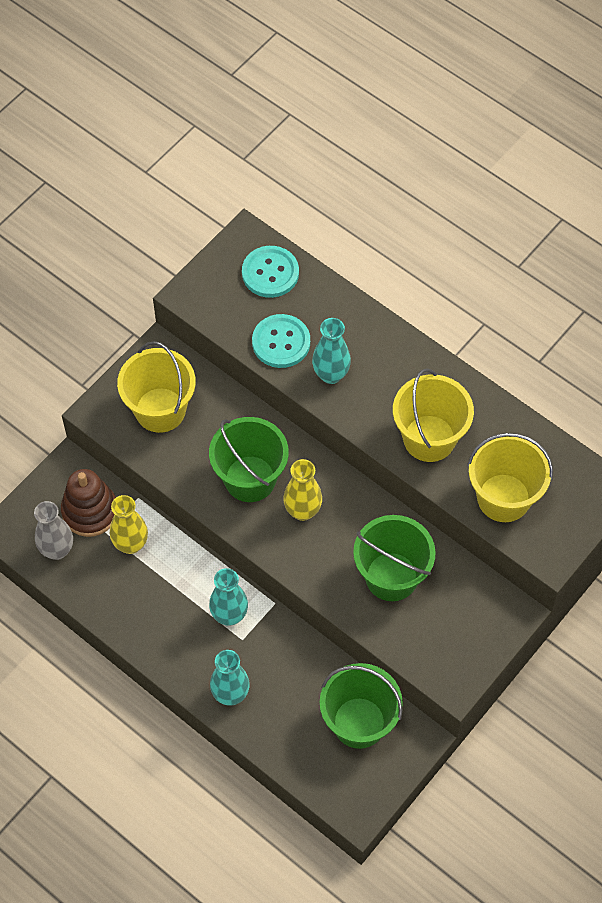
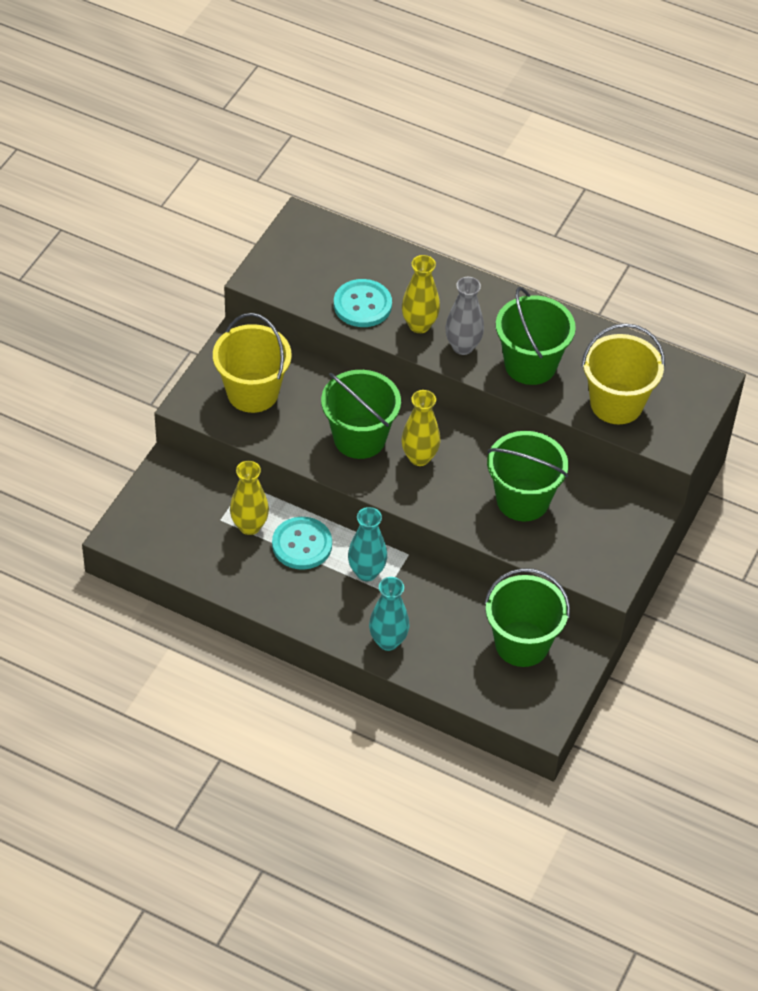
camera: 15 degrees left, 10 degrees down
(57, 550) = (176, 543): grey vase -> grey vase (463, 346)
(90, 511) = (200, 504): brown stacking toy -> none
(270, 273) = (334, 247): turquoise button -> turquoise button (302, 545)
(331, 374) = (419, 325): turquoise vase -> yellow vase
(429, 438) = (530, 364): yellow bucket -> green bucket

